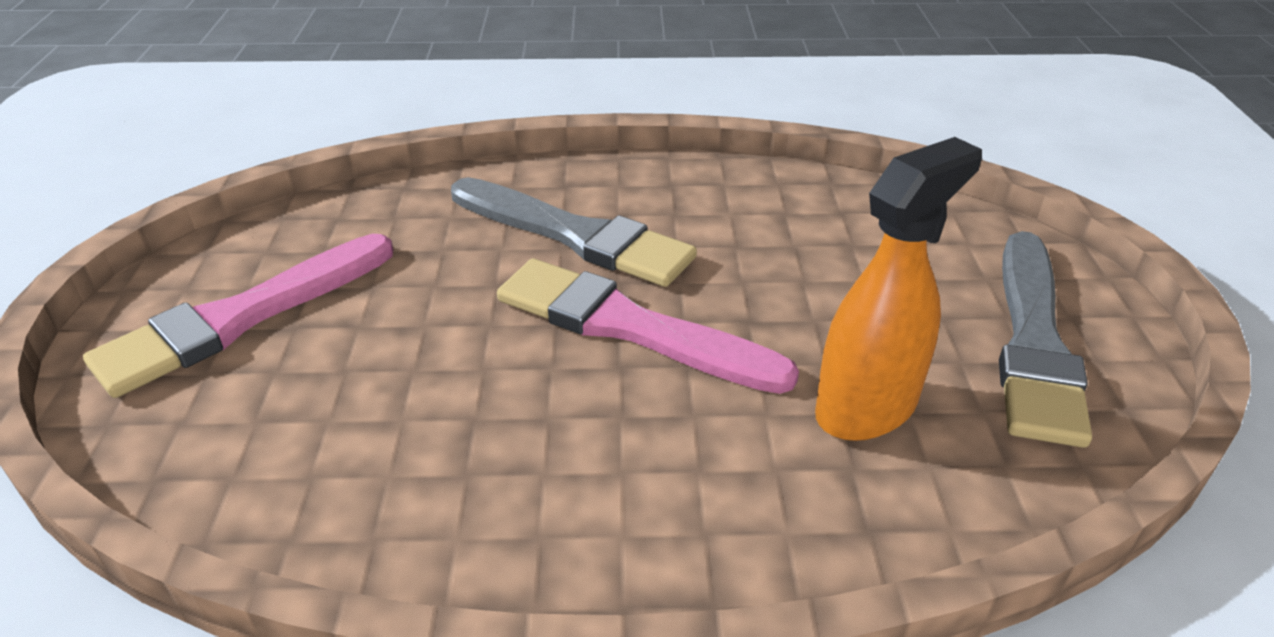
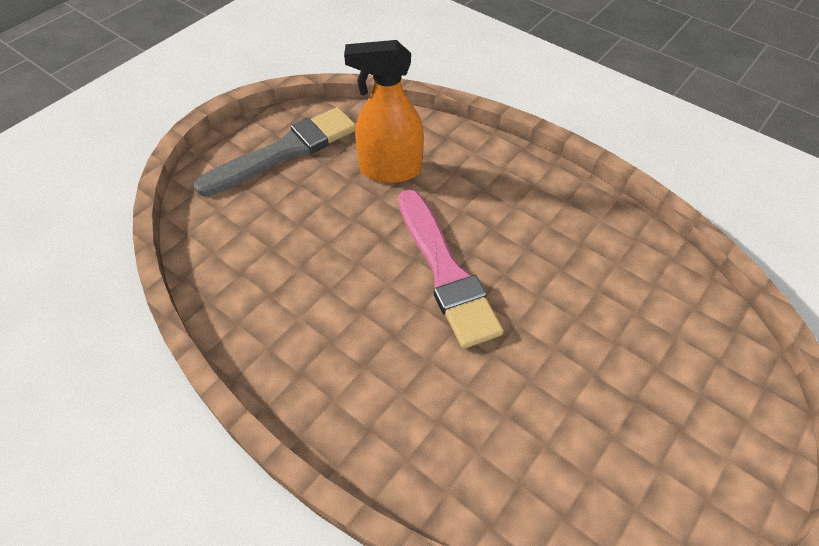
camera: 140 degrees left, 15 degrees up
(241, 318) = (670, 432): pink brush -> none
(575, 235) = (411, 364): grey brush -> none

